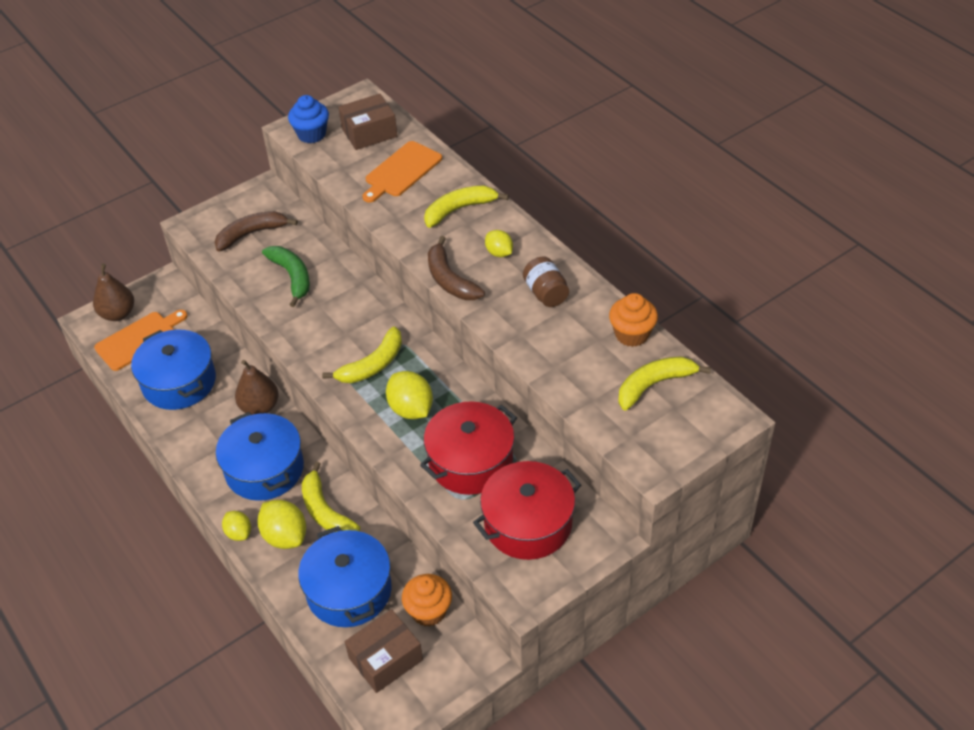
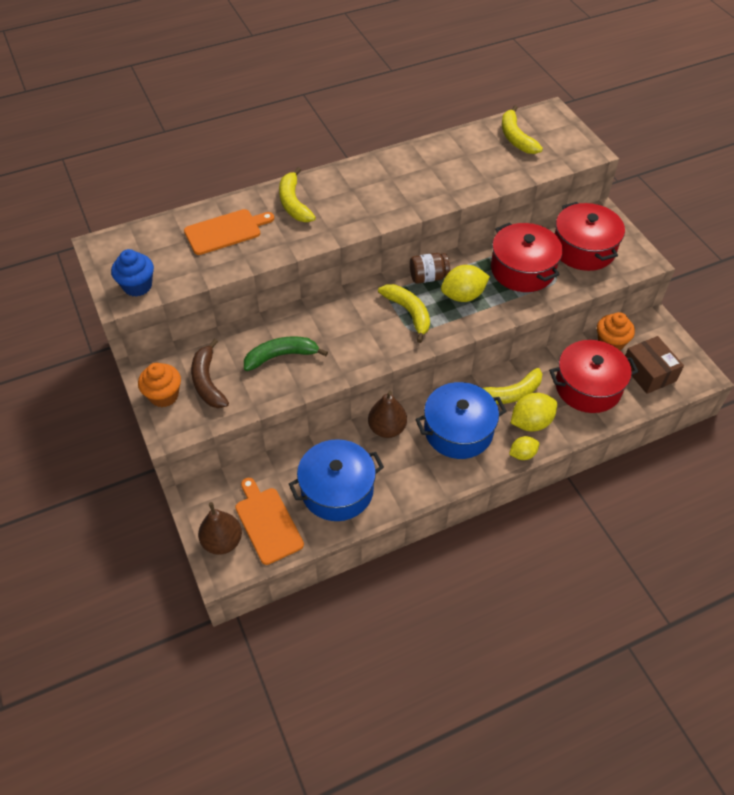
camera: 80 degrees left, 5 degrees up
(349, 590) = (588, 387): blue pot -> red pot
(369, 132) = (158, 245): brown box -> none
(401, 171) = (225, 231): orange cutting board -> orange cutting board turned 75 degrees counterclockwise
(450, 280) = (377, 220): brown banana -> none
(499, 253) = (355, 189): yellow lemon -> none
(546, 293) = (410, 172): brown jar -> brown jar (428, 277)
(632, 334) = (465, 139): orange cupcake -> orange cupcake (164, 395)

